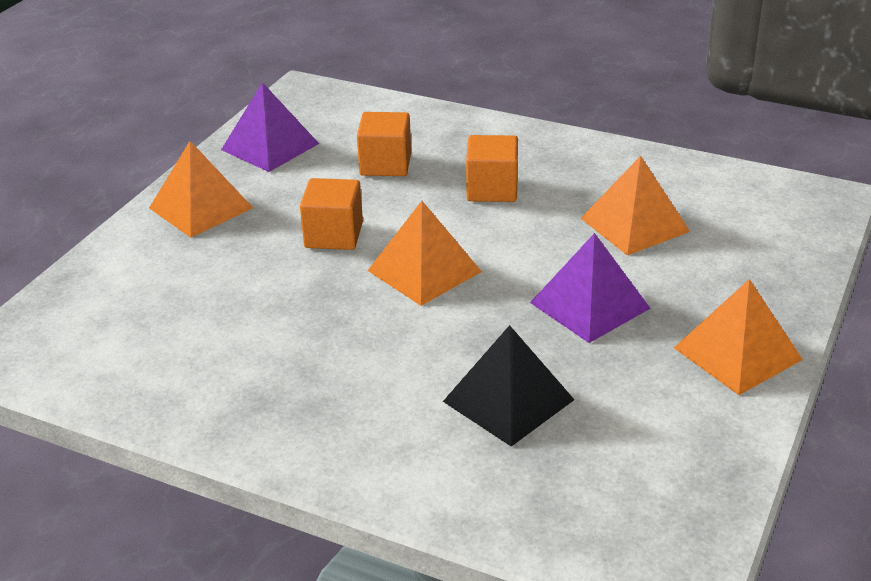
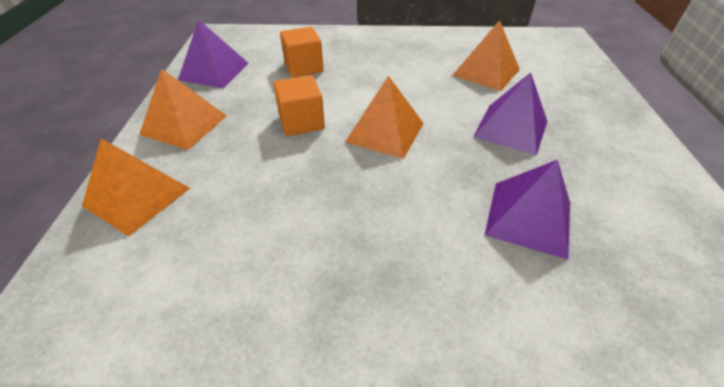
camera: 25 degrees left, 10 degrees up
(492, 189) = (384, 69): orange cube -> none
(508, 400) = (528, 218): black pyramid -> purple pyramid
(737, 353) = (625, 137): orange pyramid -> orange pyramid (137, 196)

